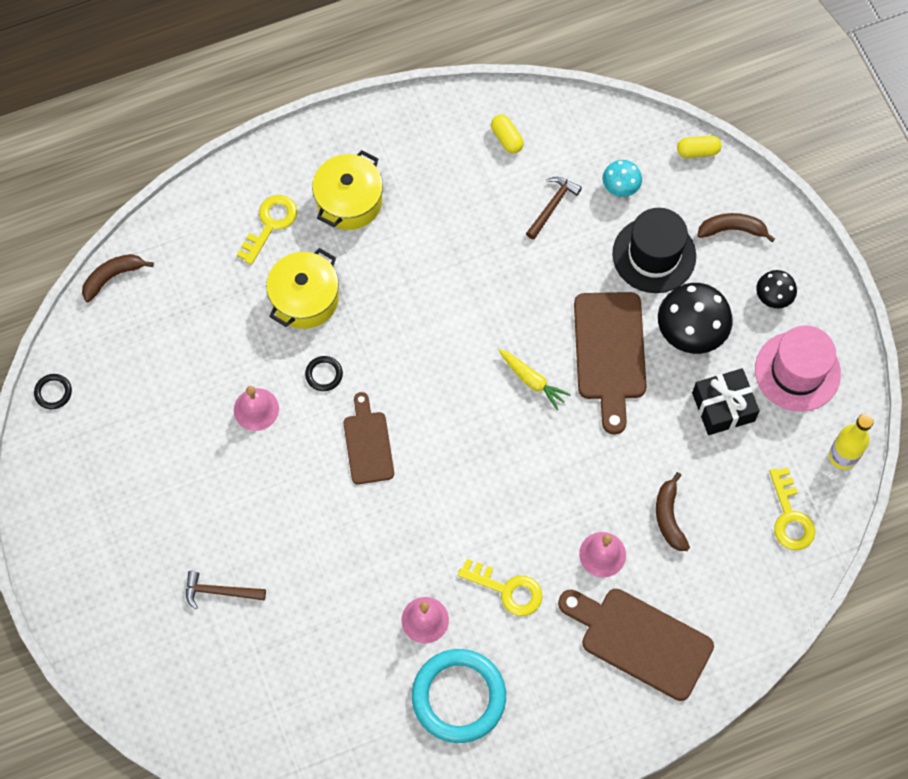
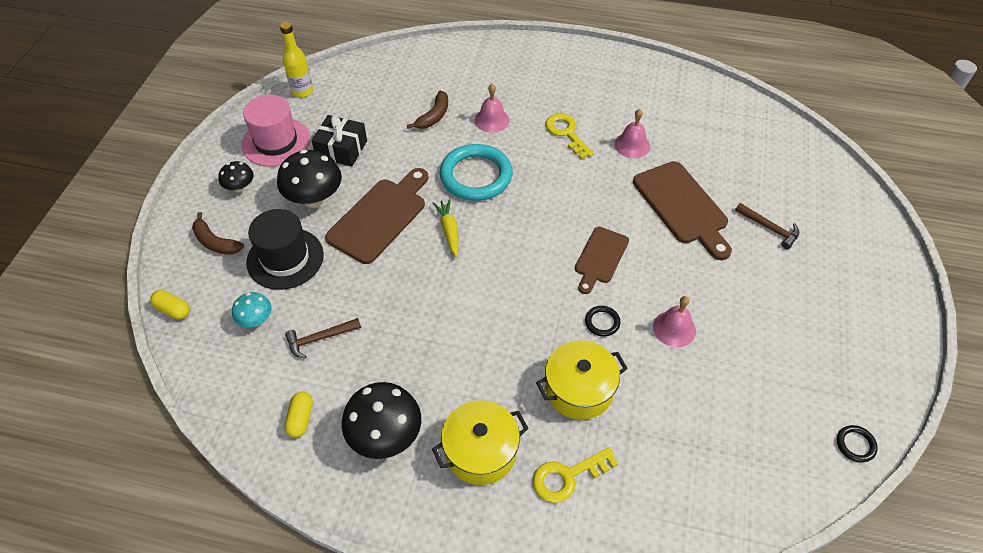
camera: 145 degrees left, 15 degrees down
(113, 277) = (752, 521): brown banana -> none
(431, 167) = (385, 436): none -> black mushroom
(458, 697) = (638, 102): turquoise ring -> turquoise ring (476, 176)
(640, 641) = (507, 75): brown cutting board -> brown cutting board (682, 206)
(790, 516) = (364, 82): yellow key -> none

